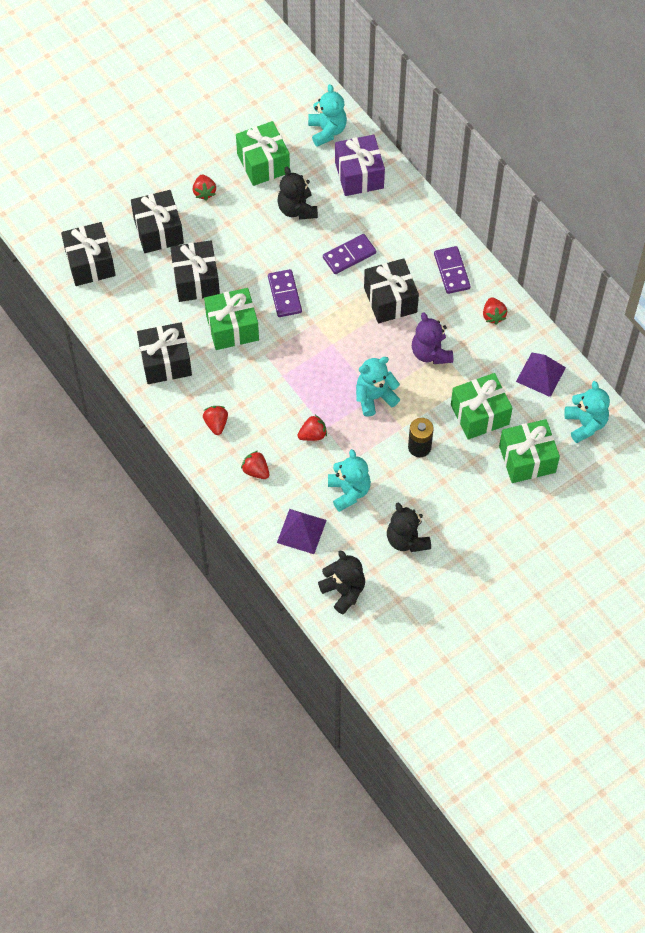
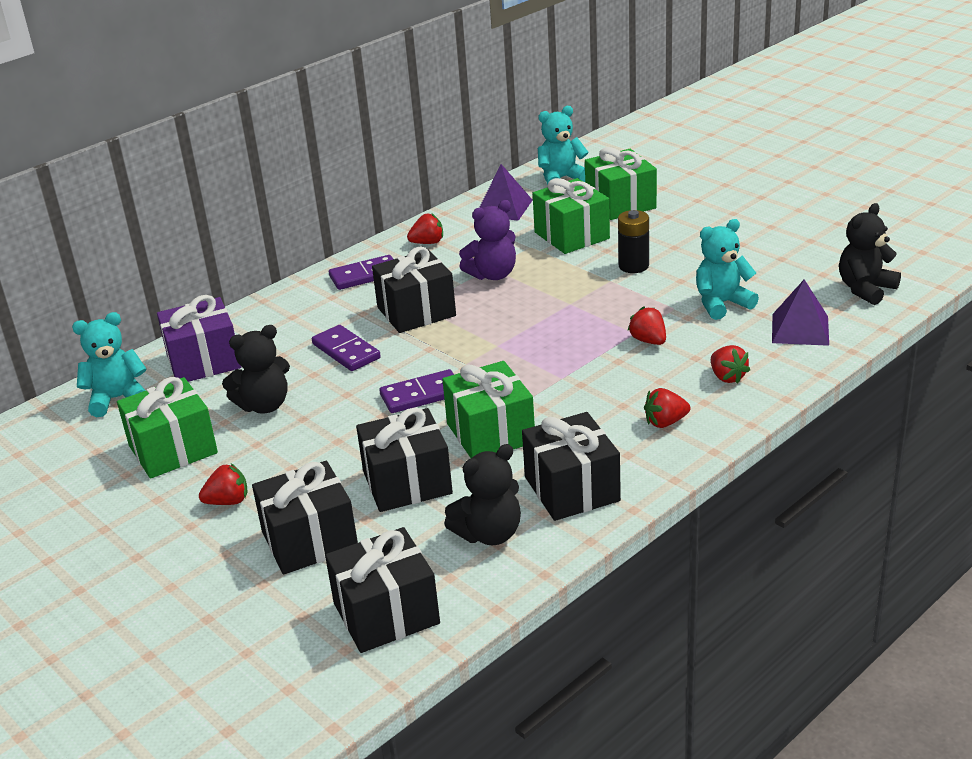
camera: 95 degrees left, 30 degrees down
(256, 471) = (727, 377): red strawberry -> red strawberry turned 60 degrees counterclockwise
(374, 397) = (572, 304): turquoise teddy bear -> none
(407, 539) = (767, 258): black teddy bear -> black teddy bear (489, 534)

